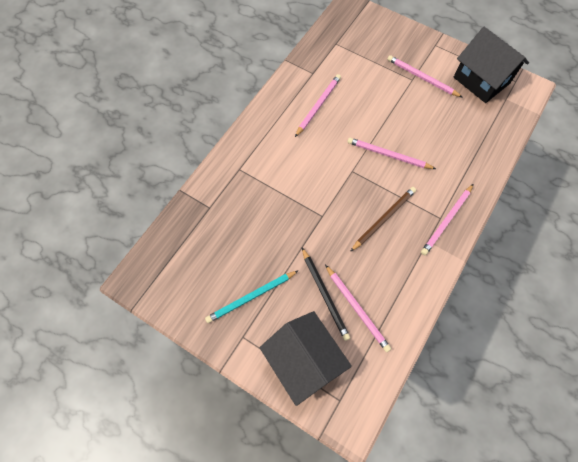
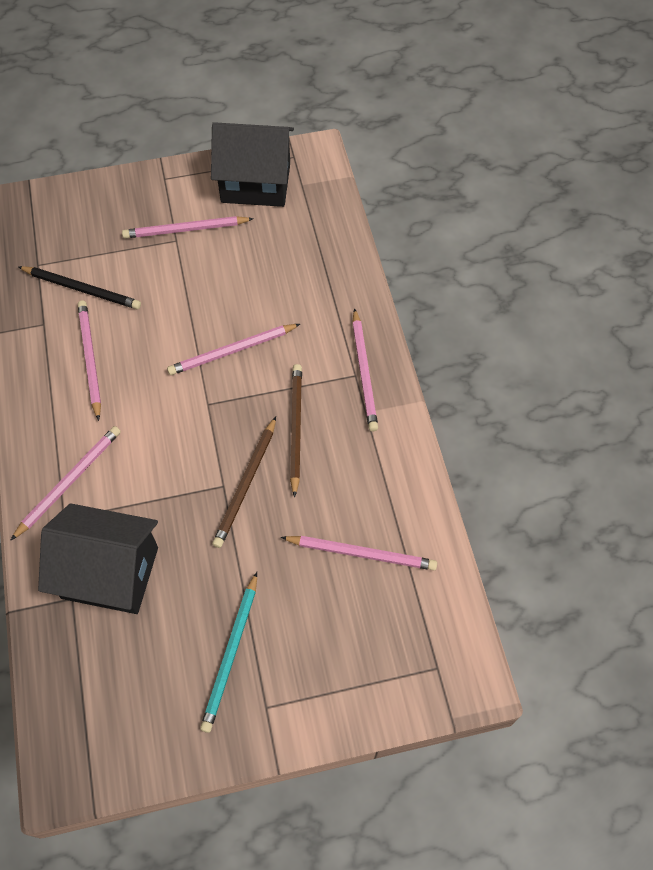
camera: 45 degrees left, 5 degrees down
(257, 154) = (69, 482): none -> pink pencil
(304, 361) = (359, 665): black house -> black house (110, 572)
(325, 294) = (312, 571): black pencil -> black pencil (82, 289)
(333, 225) = (246, 484): none -> brown pencil

